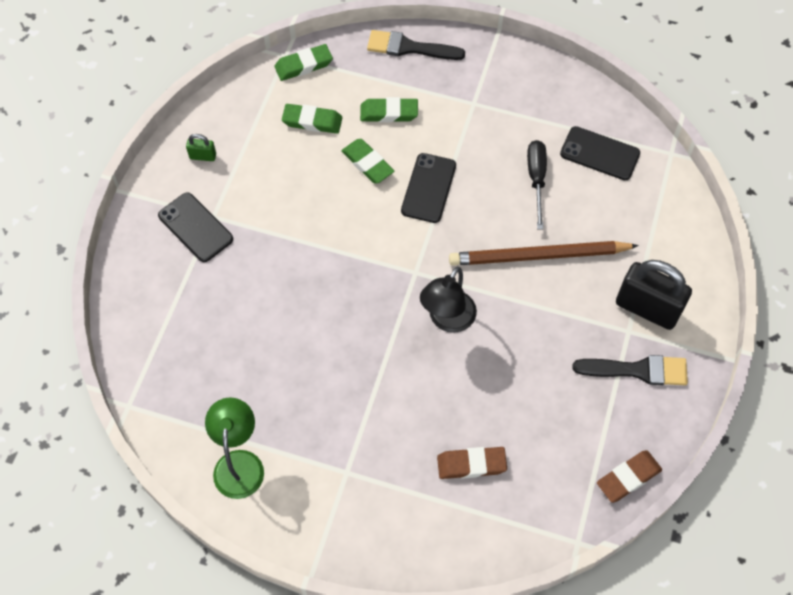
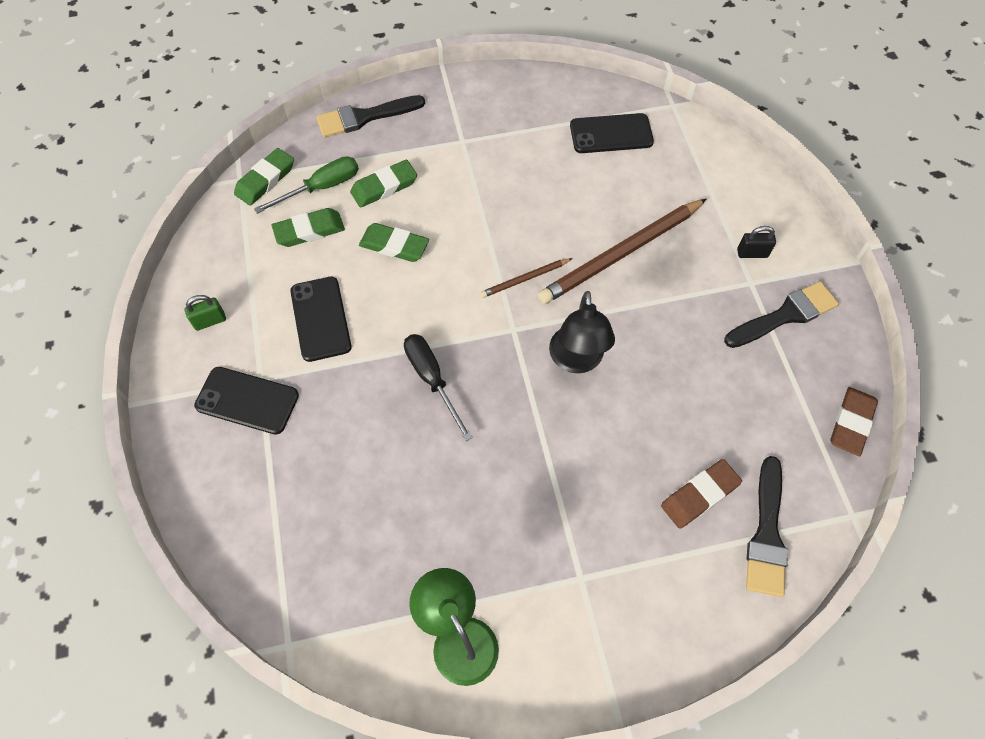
camera: 30 degrees left, 0 degrees up
(341, 91) = (321, 188): none -> green screwdriver
(428, 188) = (471, 240): black phone -> black phone (320, 319)
(449, 238) = (524, 279): none -> brown pencil
(502, 518) = (767, 534): none -> black brush
(536, 179) = (569, 184): black screwdriver -> black screwdriver (432, 379)
(647, 308) = (752, 253): black padlock -> black padlock, size x0.45

